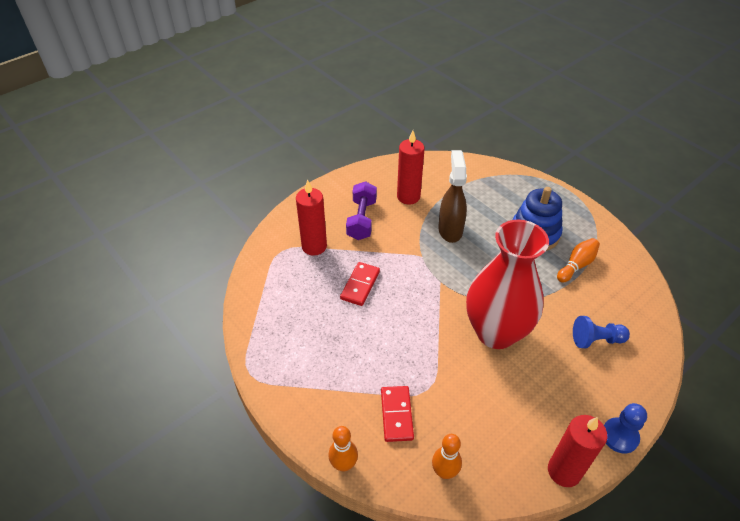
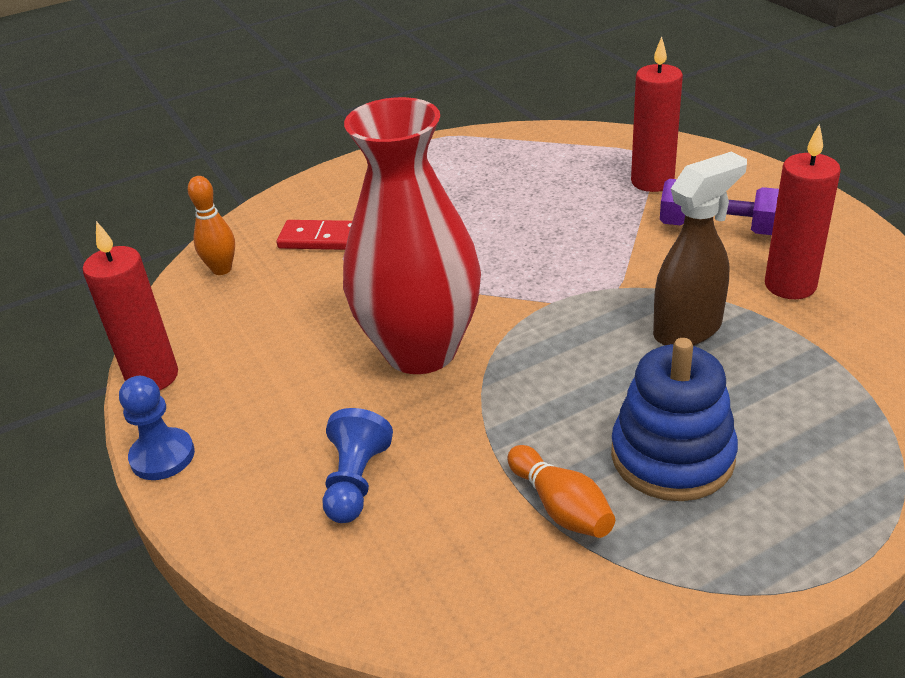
camera: 105 degrees right, 10 degrees down
(344, 464) = (277, 198): orange bowling pin -> none
(360, 285) = (560, 220): red domino -> none
(450, 230) = (688, 329): brown spray bottle -> brown spray bottle turned 45 degrees counterclockwise

